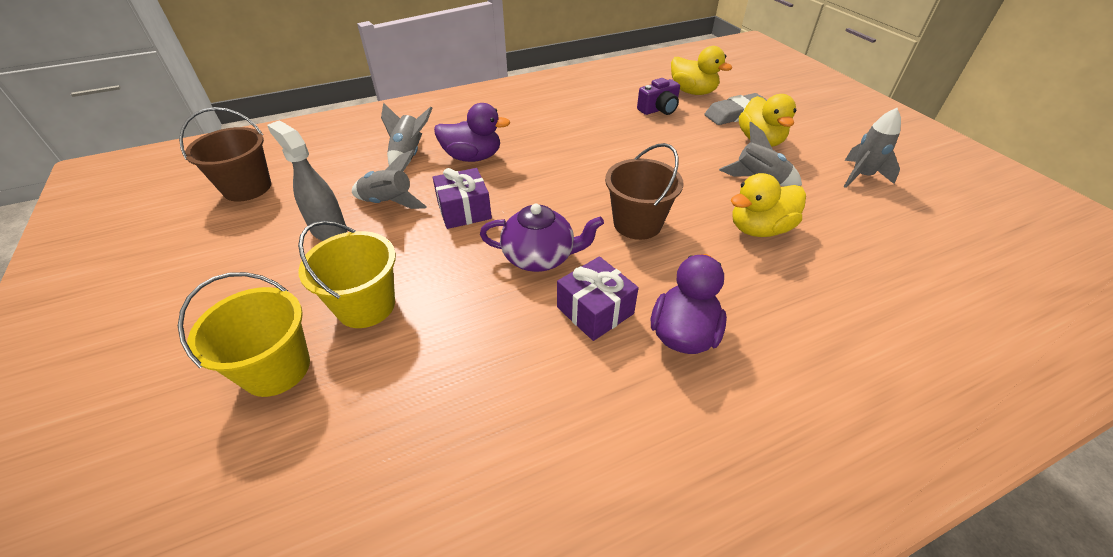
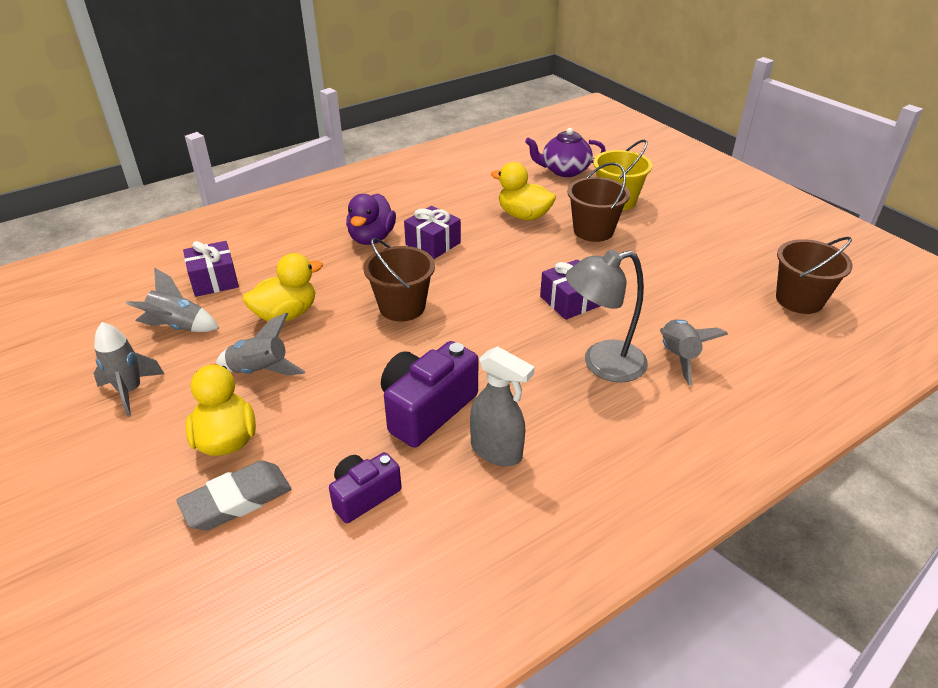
camera: 170 degrees right, 5 degrees down
(328, 230) = (674, 272): grey spray bottle -> grey spray bottle (497, 451)
(366, 306) = (593, 230): yellow bucket -> brown bucket
(389, 203) = (646, 300): grey rocket -> grey rocket (178, 327)
(472, 157) = (602, 364): purple duck -> grey lamp
(540, 257) = (483, 271): purple teapot -> purple teapot (564, 170)
(618, 143) = (426, 409): none -> purple camera
(692, 92) = (293, 562): yellow duck -> yellow duck (523, 216)
(872, 283) = (214, 280): none -> purple gift

